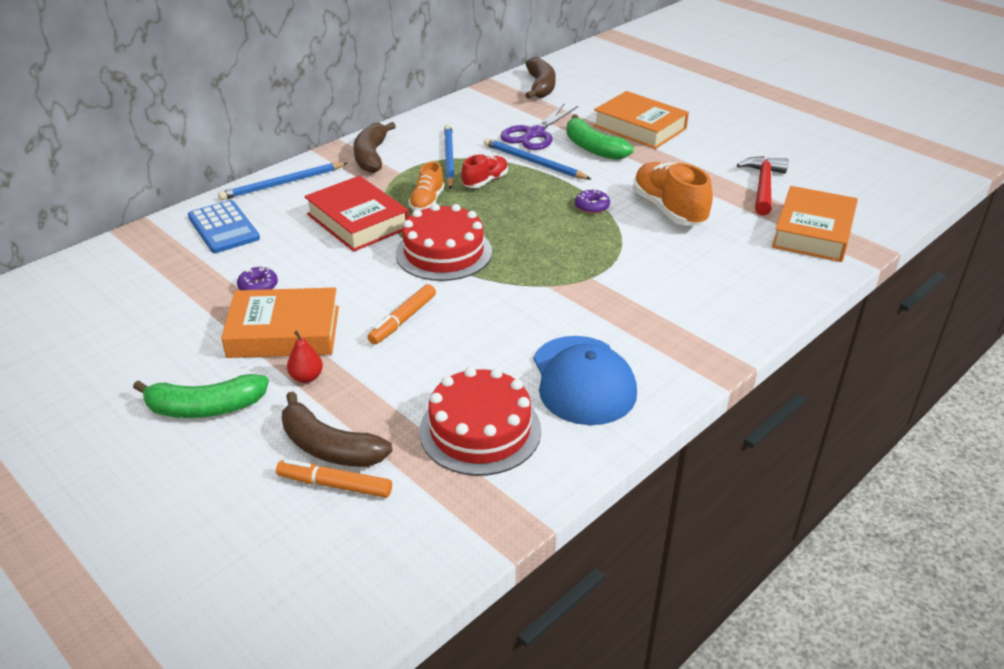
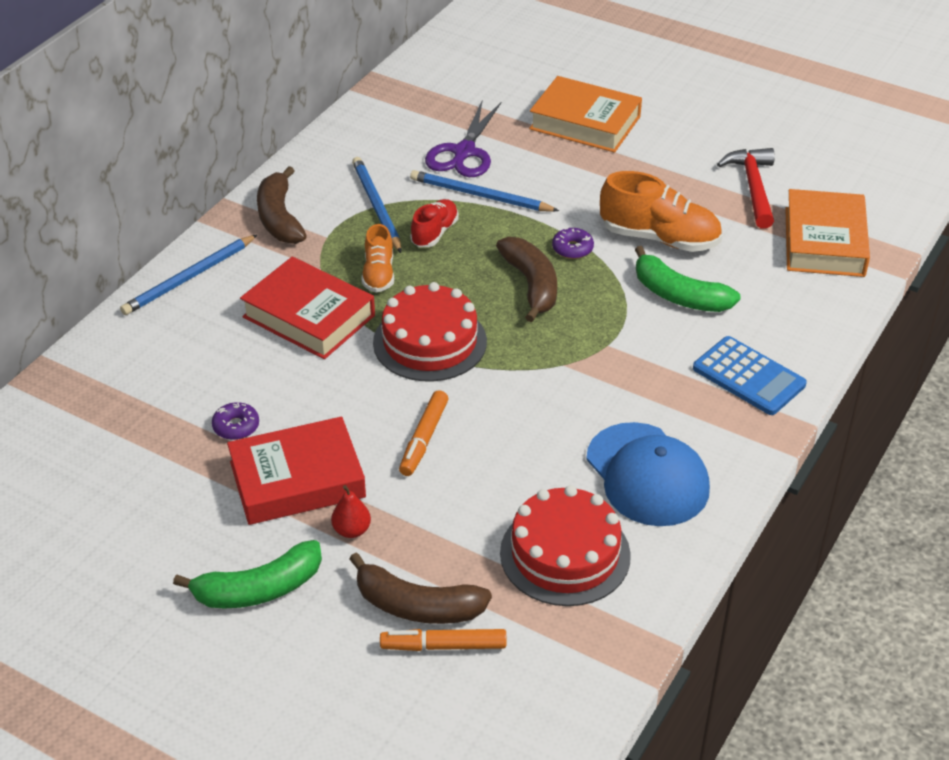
camera: 15 degrees left, 5 degrees up
(223, 228) = (150, 354): blue calculator -> blue calculator (748, 376)
(284, 332) = (297, 479): orange book -> red book
(540, 86) = (441, 76): brown banana -> brown banana (531, 285)
(593, 148) = (541, 163): green banana -> green banana (679, 295)
(668, 210) = (660, 238): orange shoe -> orange shoe turned 150 degrees clockwise

